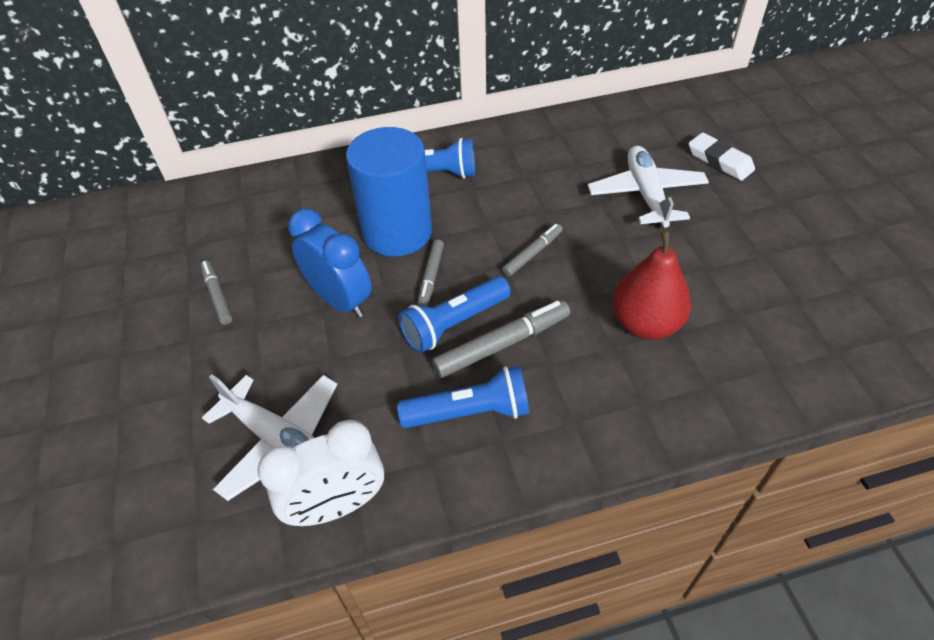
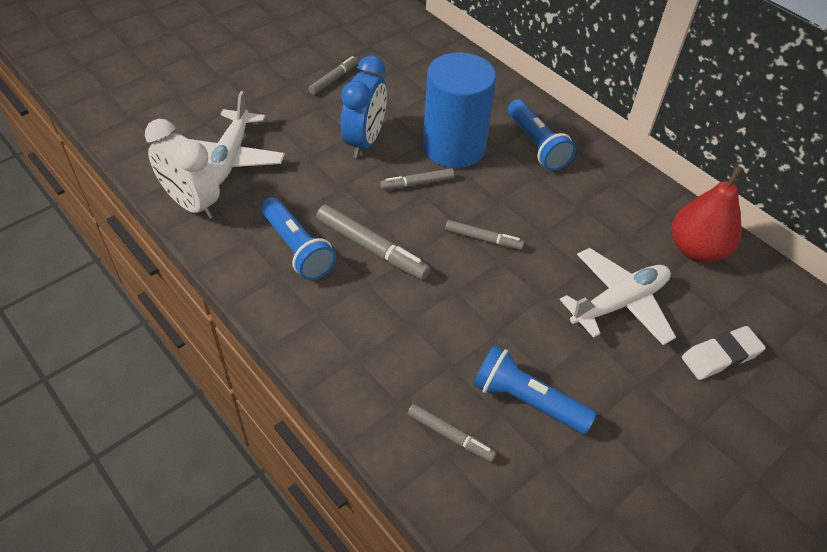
camera: 60 degrees right, 0 degrees up
(454, 324) = (377, 213): blue flashlight -> blue flashlight (527, 400)
(645, 323) = (447, 340): red pear -> red pear (696, 250)
(719, 161) = (720, 356): white eraser -> white eraser turned 45 degrees clockwise
(755, 359) = (450, 435): none -> grey marker

